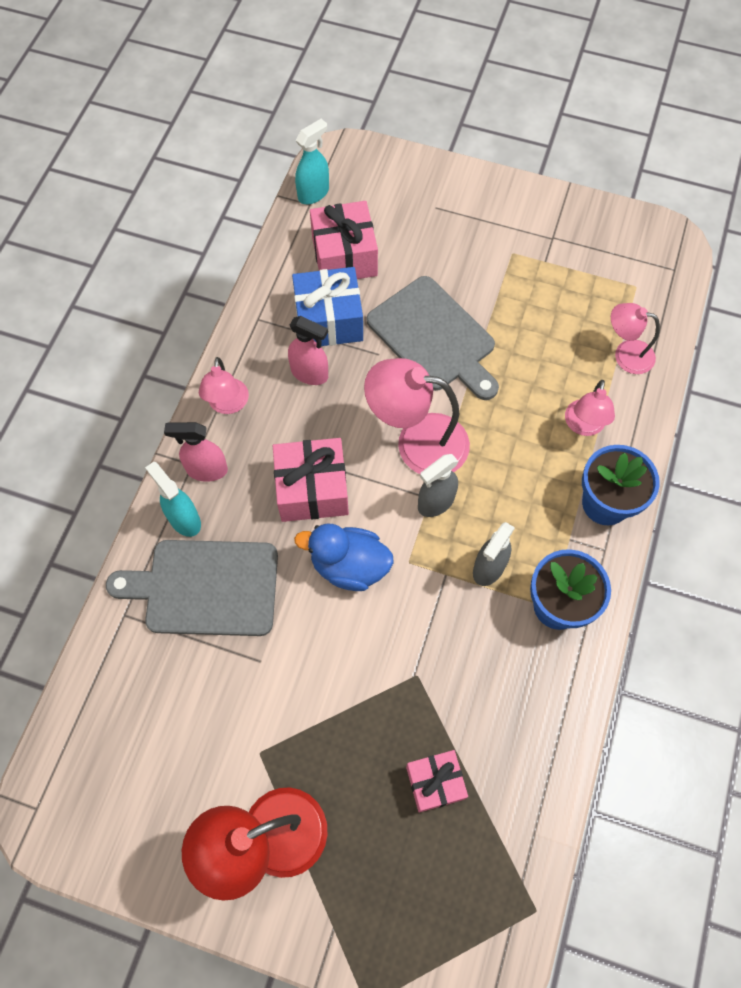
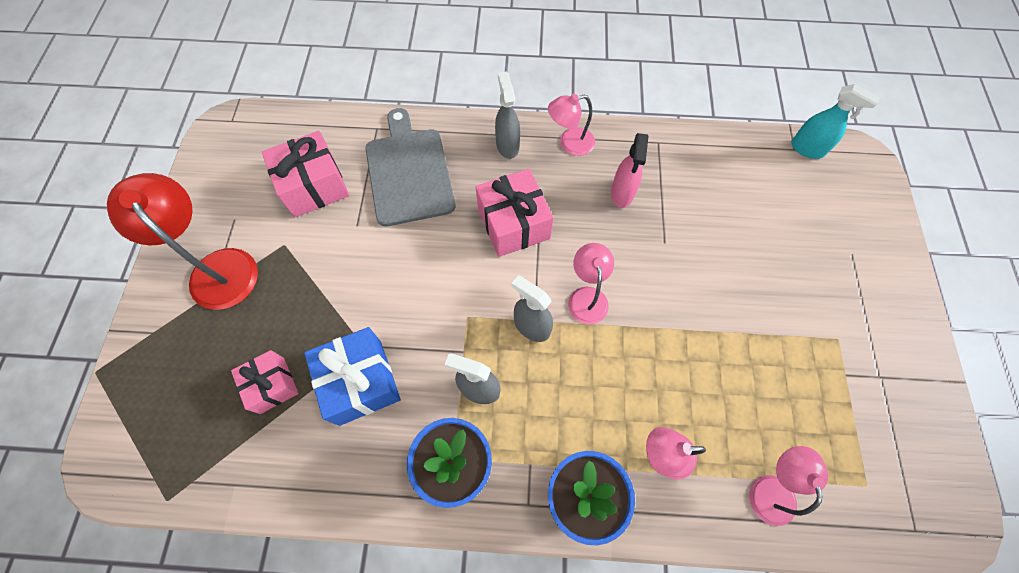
camera: 75 degrees right, 0 degrees up
(184, 519) = (461, 143): turquoise spray bottle -> none
(206, 470) = (507, 145): pink spray bottle -> grey spray bottle
(329, 320) = (681, 194): blue gift -> blue gift (360, 382)
(344, 256) = (753, 190): pink gift -> pink gift (314, 186)
(349, 566) = (451, 269): blue duck -> none
(417, 442) = (587, 296): pink lamp -> pink lamp, size x0.59
(434, 337) = (703, 286): grey cutting board -> none

